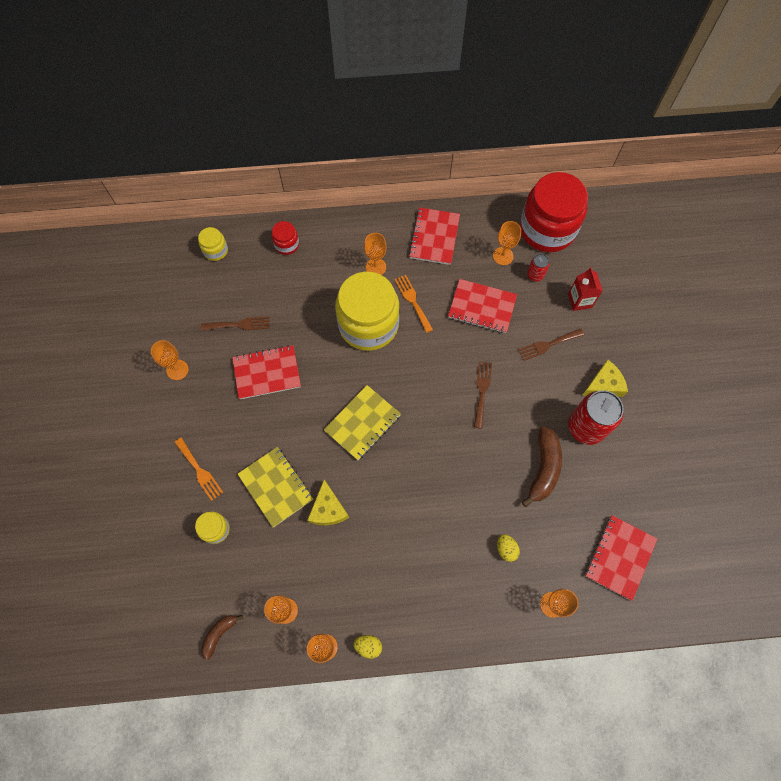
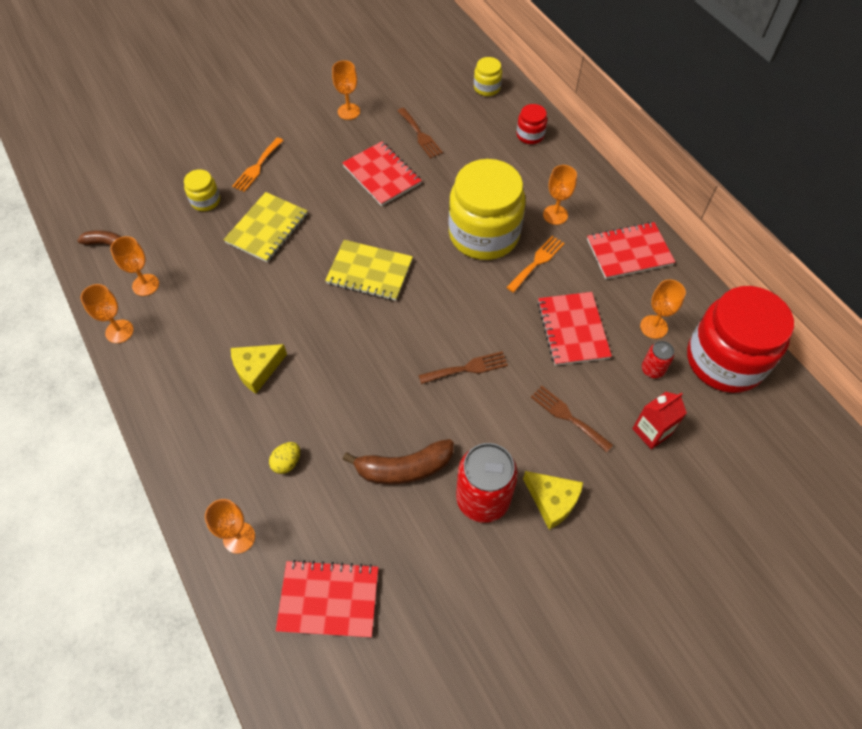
camera: 65 degrees right, 10 degrees down
(328, 509) = (262, 279): yellow cheese -> yellow cheese (257, 369)
(368, 646) = (132, 368): yellow egg -> none

